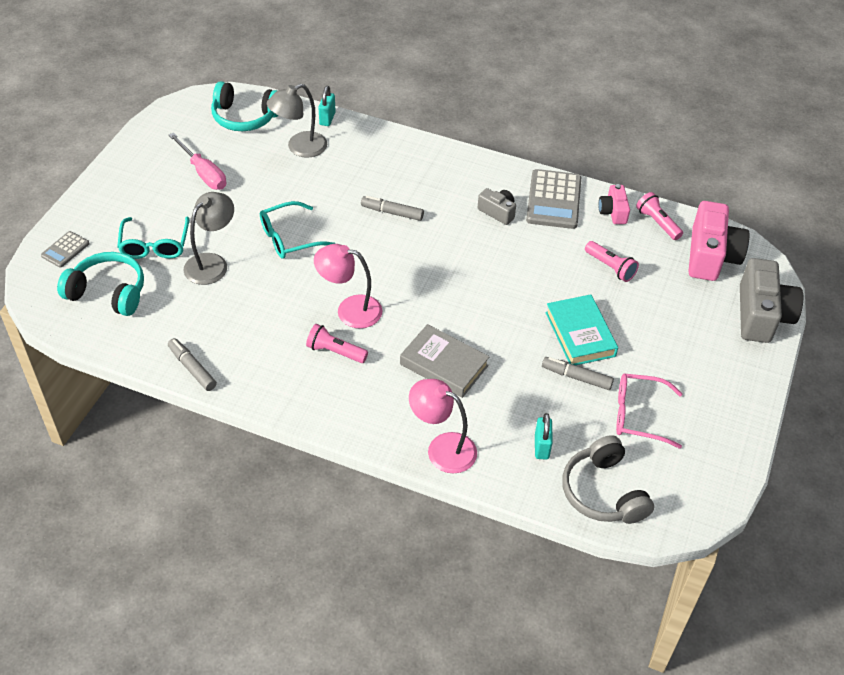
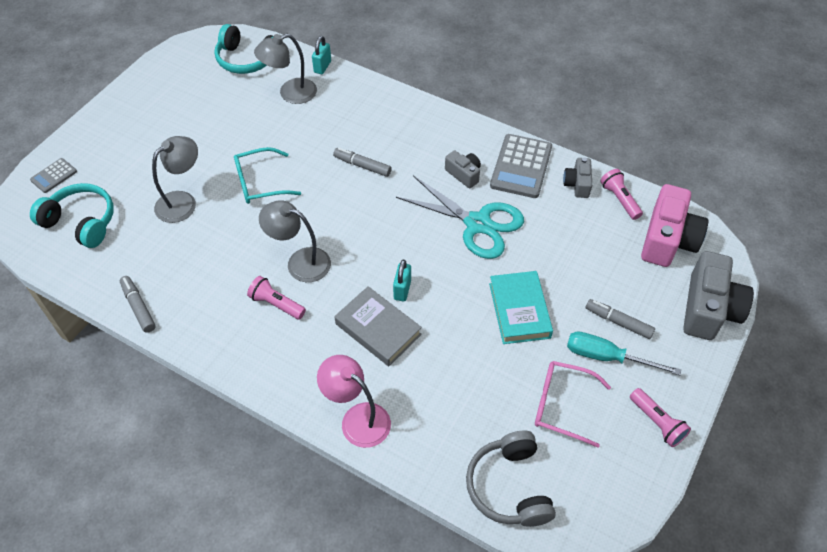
camera: 10 degrees right, 5 degrees up
(155, 245) = (135, 179): turquoise glasses -> none
(203, 173) = (196, 111): pink screwdriver -> none
(350, 310) = (300, 262): pink lamp -> grey lamp
(522, 258) = (477, 224): none -> turquoise scissors
(541, 447) = (456, 429): turquoise padlock -> turquoise padlock (402, 290)
(576, 377) = (507, 357): grey marker -> grey marker (618, 322)
(610, 267) = (563, 242): pink flashlight -> pink flashlight (657, 422)
(613, 212) = (577, 184): pink camera -> grey camera
(673, 368) = (607, 357): none -> turquoise screwdriver

